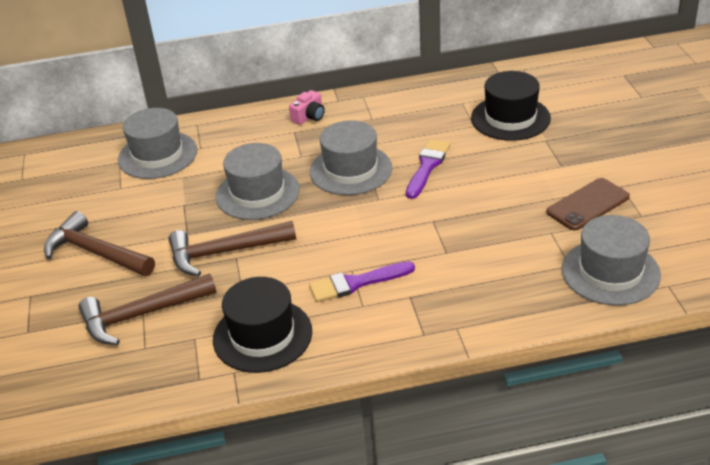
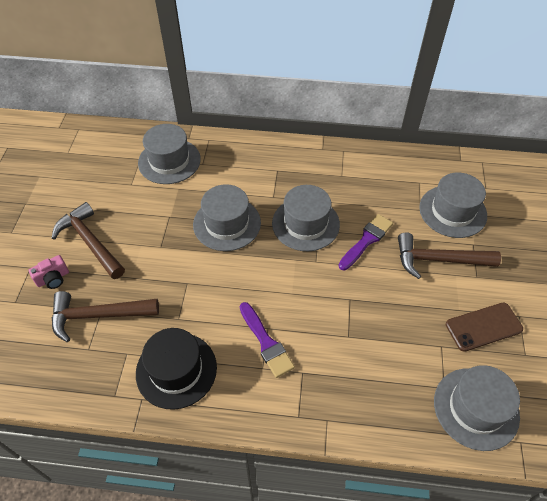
camera: 15 degrees right, 15 degrees up
(225, 252) = (181, 275): brown hammer -> brown hammer (439, 260)
(309, 116) = (294, 158): pink camera -> pink camera (53, 278)
(356, 283) = (266, 343): purple brush -> purple brush turned 120 degrees counterclockwise
(510, 118) = (452, 211): black hat -> grey hat

